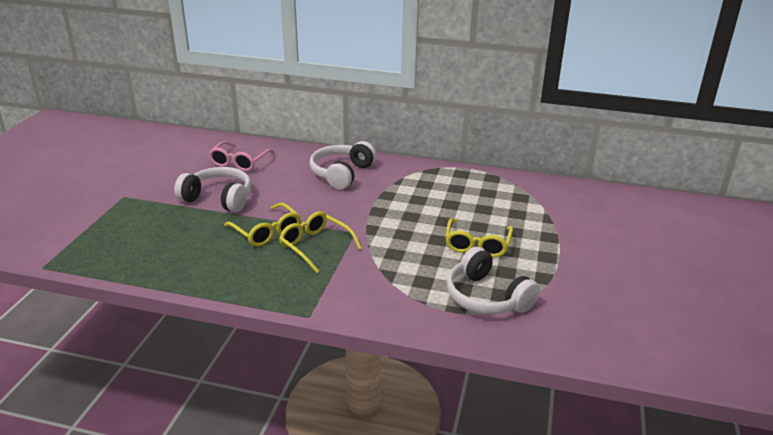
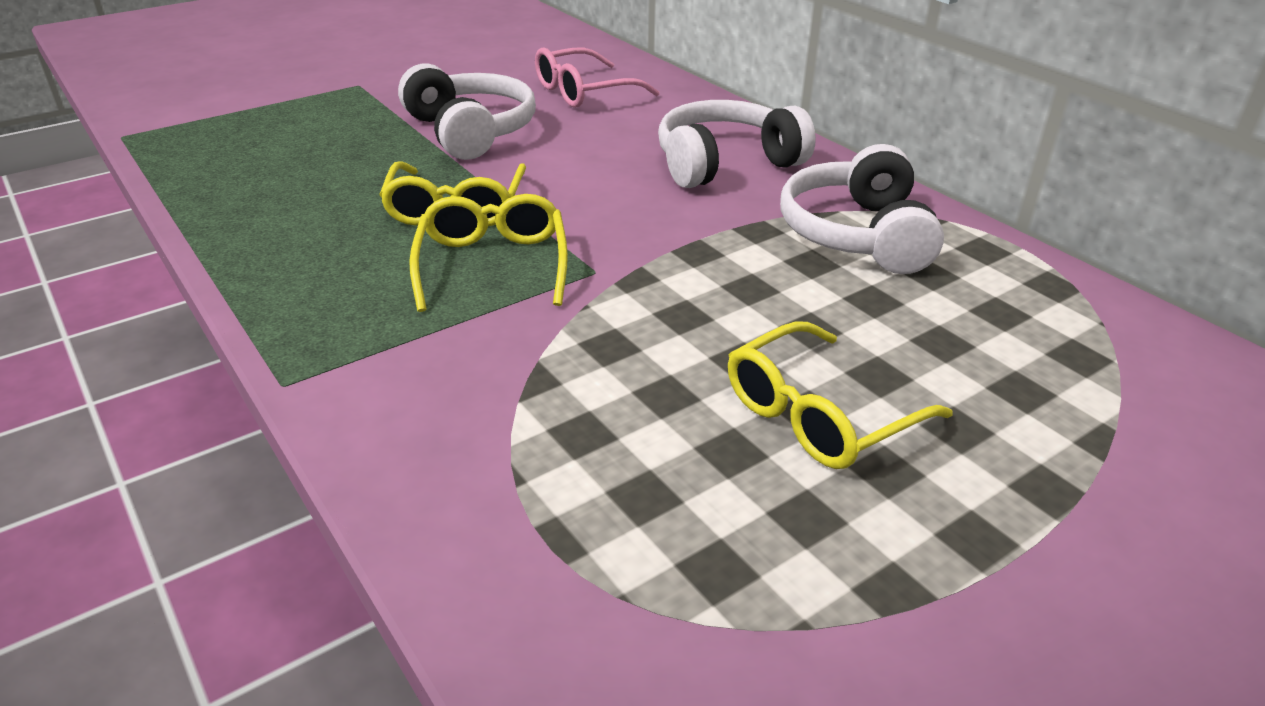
camera: 40 degrees right, 5 degrees up
(486, 297) = (670, 553): white headphones -> white headphones (857, 234)

